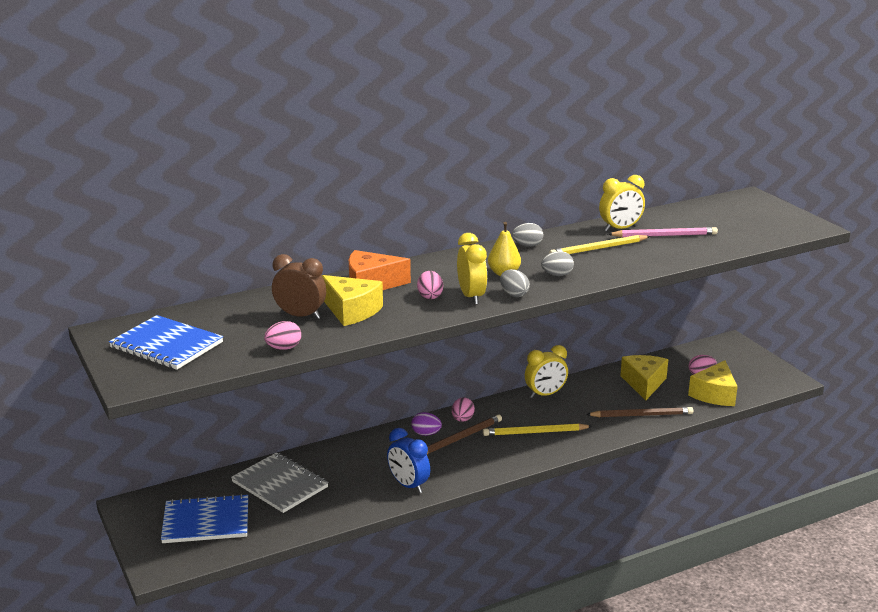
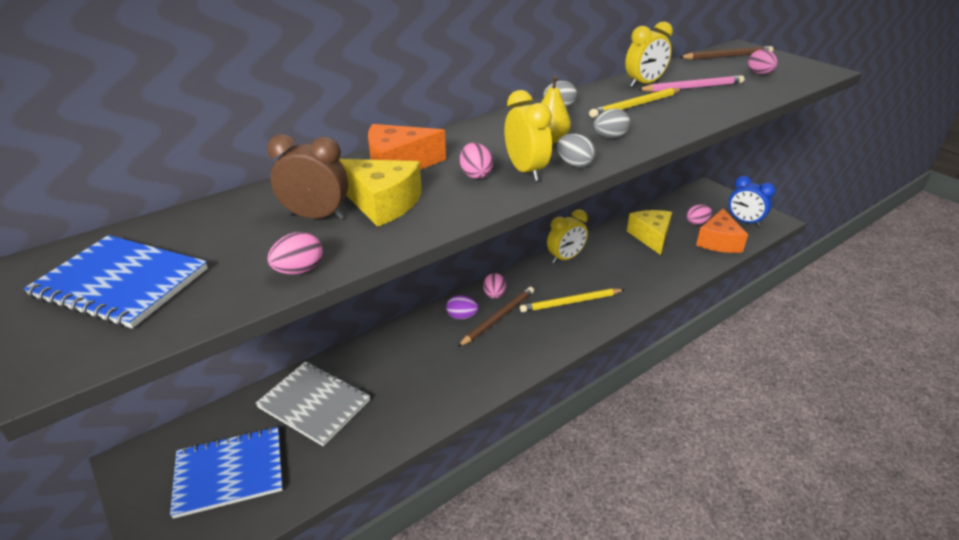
camera: 10 degrees left, 10 degrees up
(408, 485) = (459, 386): blue clock -> blue clock (744, 221)
(641, 415) = (664, 271): brown pencil -> brown pencil (727, 56)
(714, 394) = (718, 242): yellow cheese -> orange cheese
(742, 226) = (759, 74): none -> pink egg

